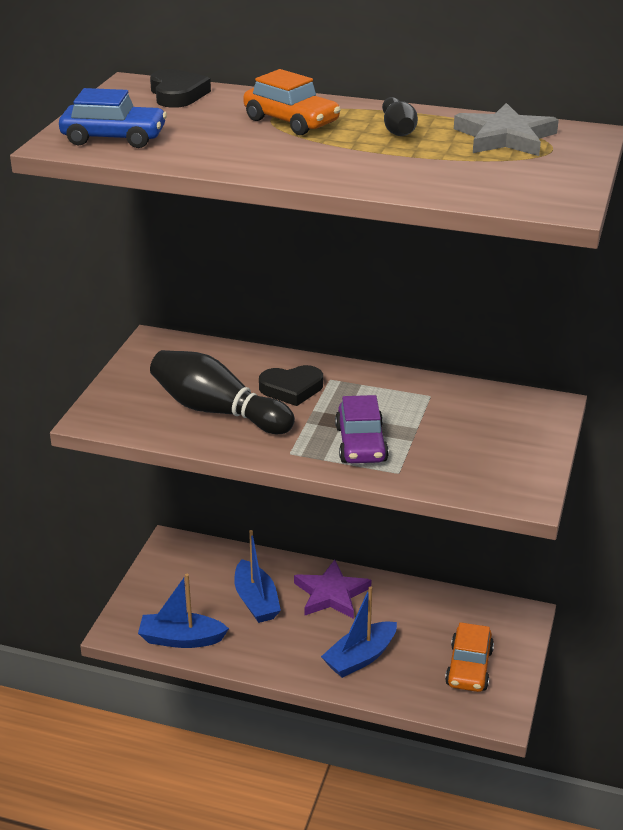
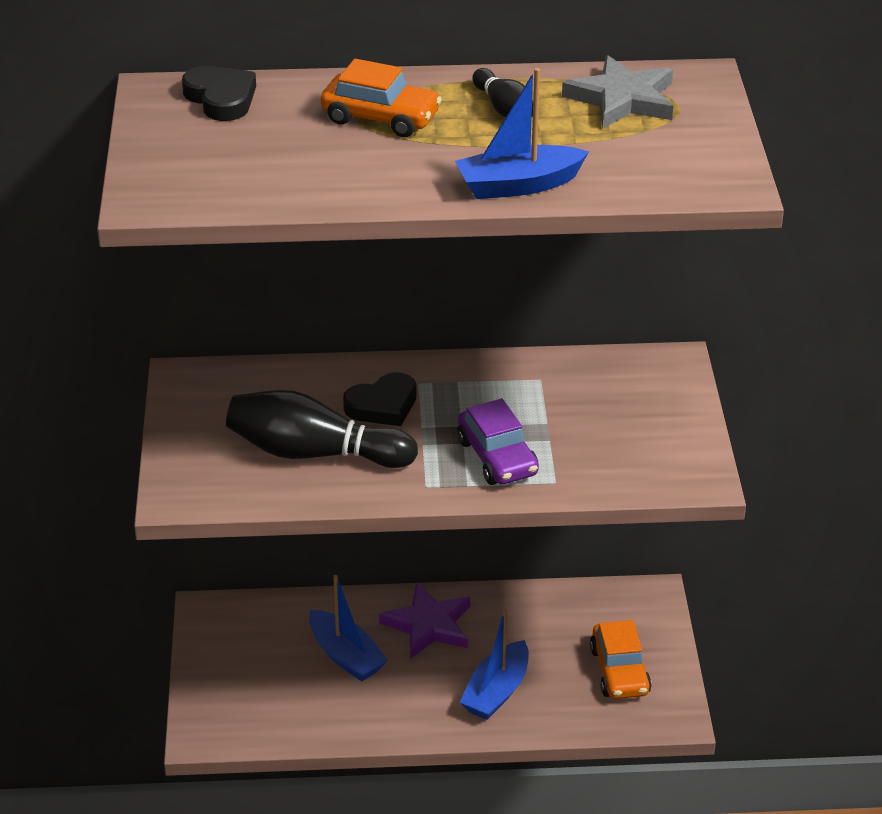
camera: 20 degrees left, 5 degrees up
(114, 138) = (200, 180): blue car -> none
(181, 639) = (282, 724): blue boat -> blue boat (518, 185)

